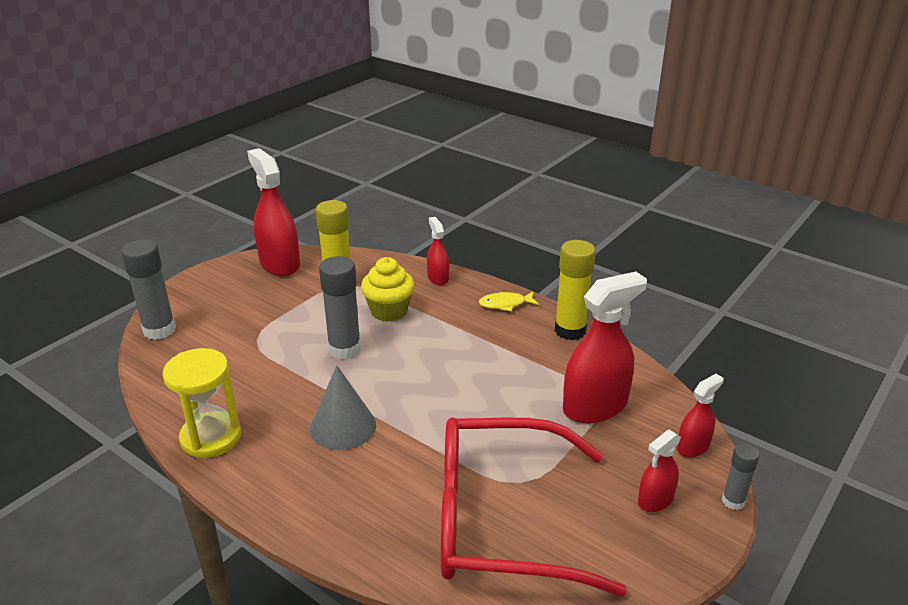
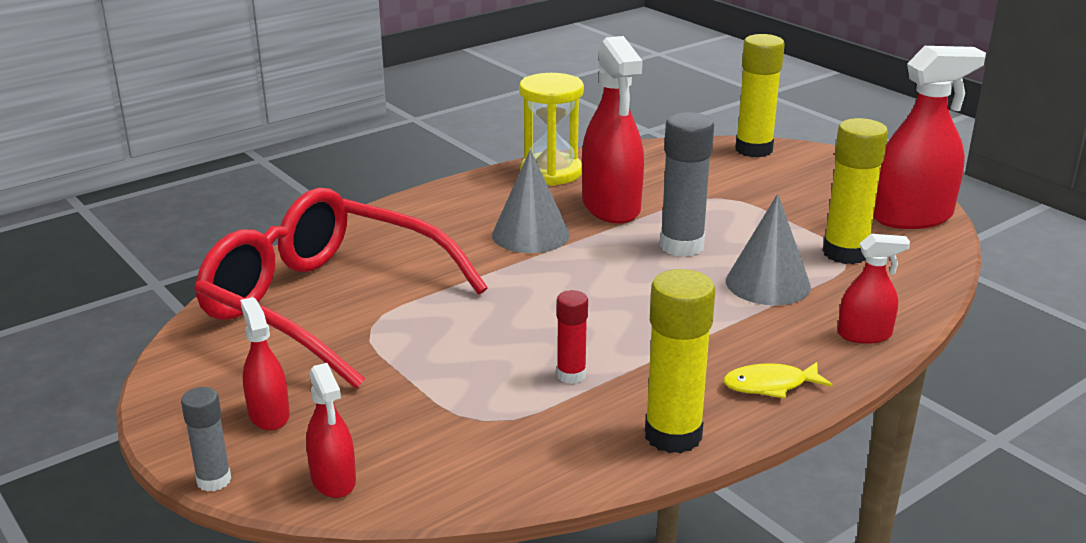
camera: 105 degrees right, 5 degrees down
(159, 330) = (753, 150): grey glue stick -> yellow glue stick
(389, 311) = (768, 283): yellow cupcake -> grey cone
(501, 520) = (325, 304): red glasses -> red glasses turned 75 degrees counterclockwise
(505, 304) = (770, 385): yellow fish -> yellow fish turned 105 degrees counterclockwise
(532, 373) = (571, 375): none -> red glue stick
(595, 406) = (470, 413): red spray bottle -> red spray bottle (611, 207)

